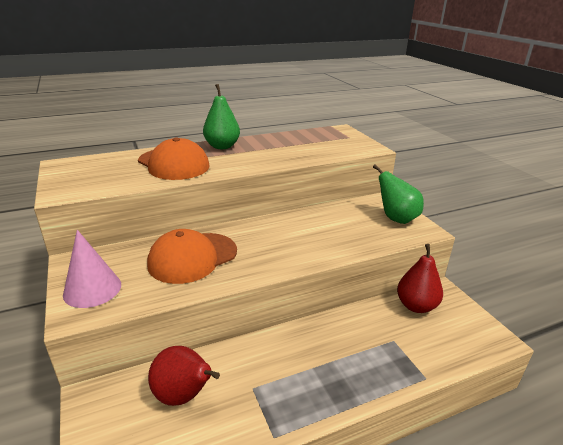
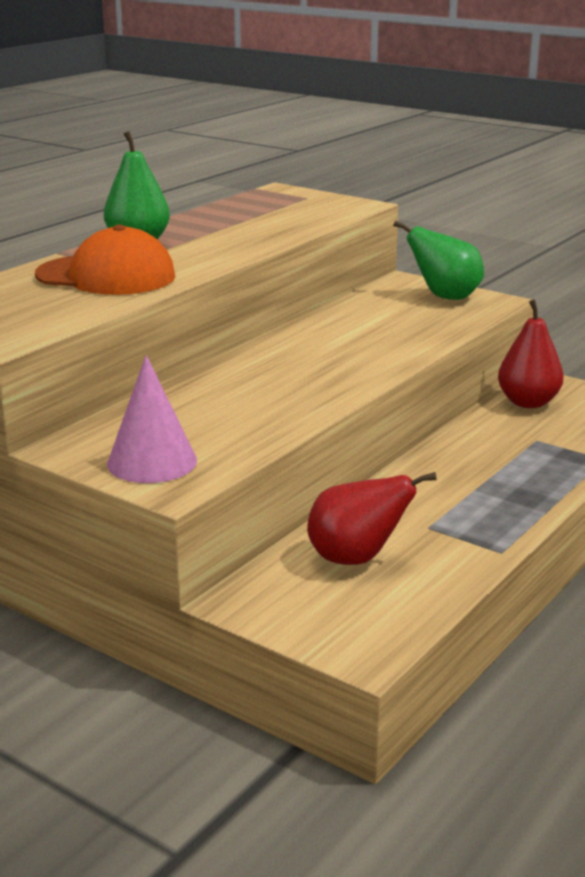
camera: 30 degrees left, 5 degrees down
(192, 257) = (237, 399): orange cap -> none

